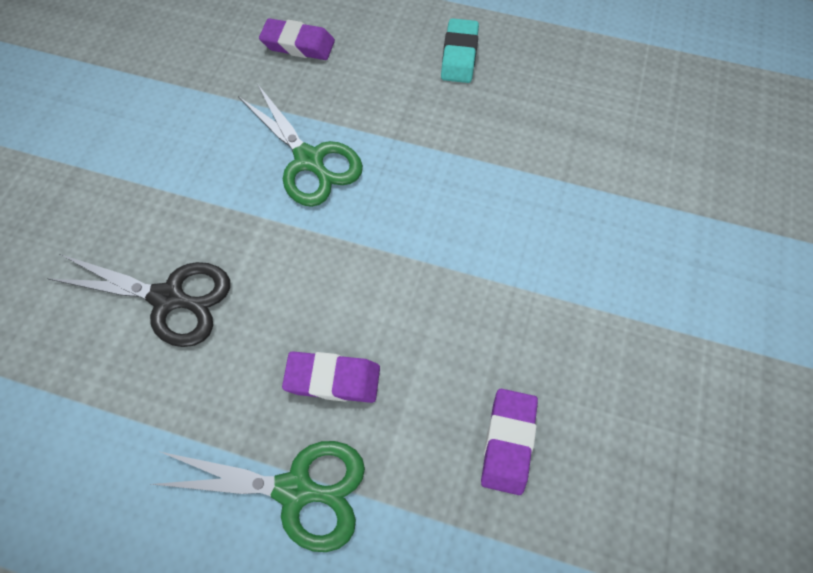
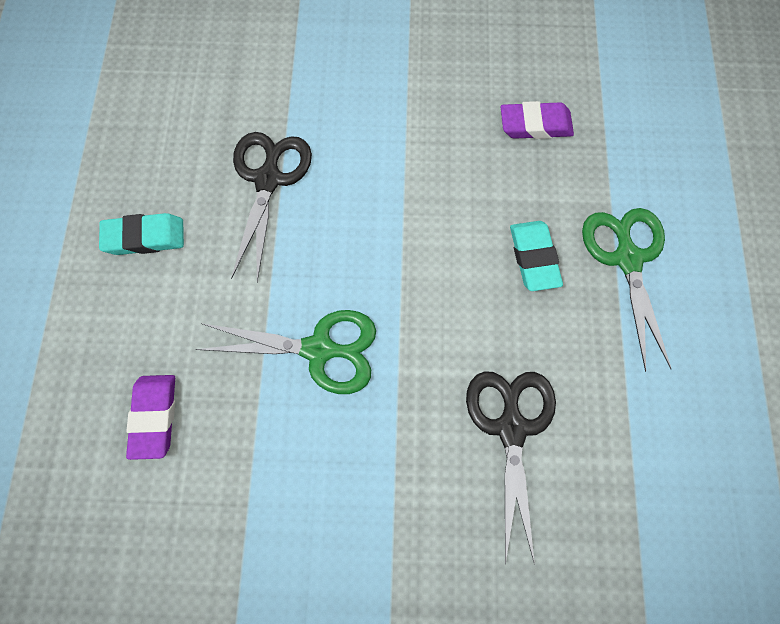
camera: 105 degrees left, 5 degrees up
(309, 160) = (318, 350): green scissors -> green scissors turned 60 degrees clockwise
(333, 379) = (534, 258): purple eraser -> turquoise eraser
(495, 152) = (268, 180): none -> black scissors

